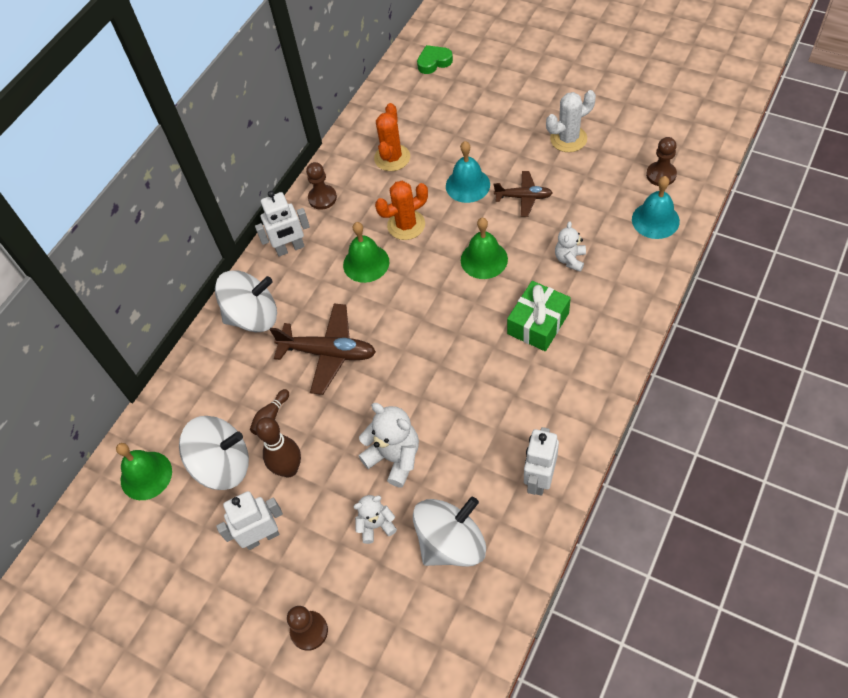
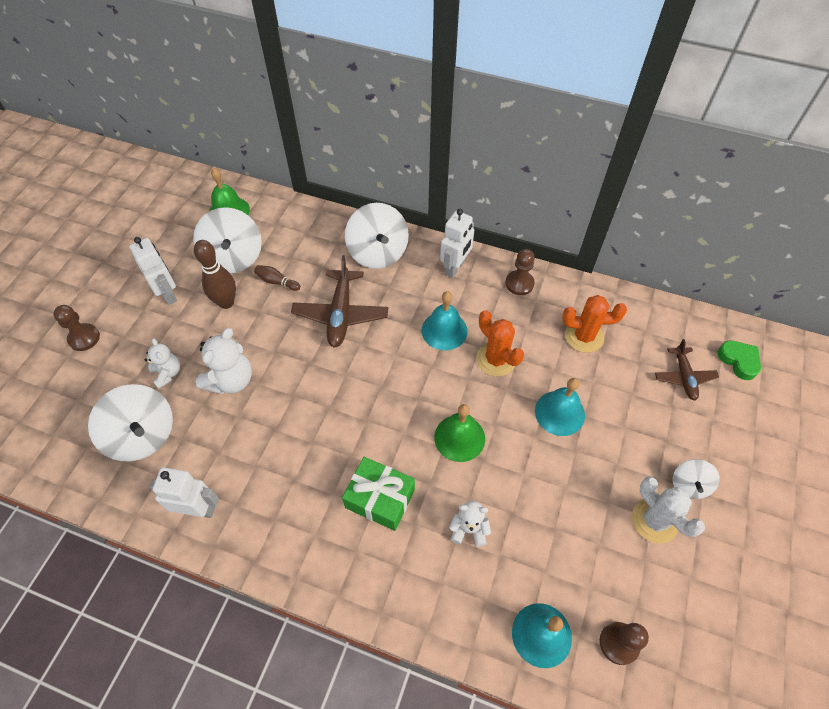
camera: 75 degrees right, 0 degrees up
(290, 248) = (455, 267): white robot -> white robot turned 120 degrees counterclockwise
(366, 263) = (444, 330): green bell -> turquoise bell
(523, 197) = (552, 473): brown plane -> brown plane (684, 377)
(540, 113) = (689, 485): none -> white spinning top

